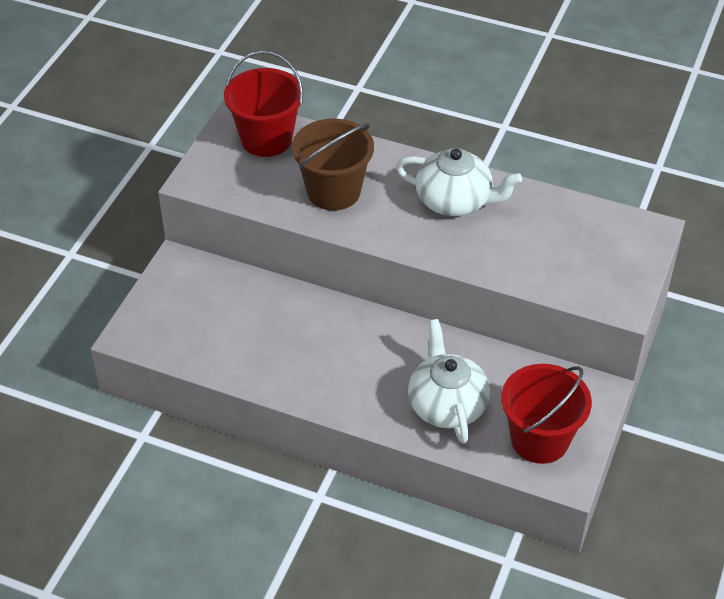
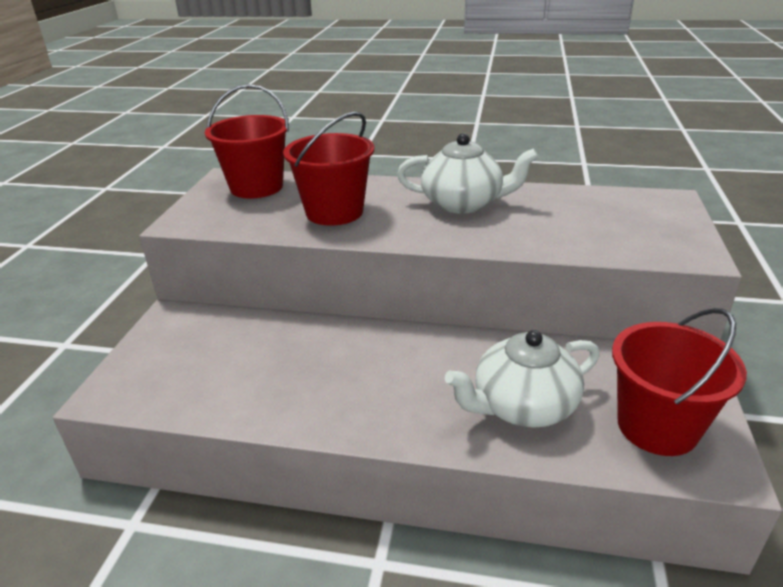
camera: 10 degrees left, 15 degrees down
(333, 191) = (334, 212): brown bucket -> red bucket
(447, 404) = (522, 406): white teapot -> white teapot turned 90 degrees counterclockwise

